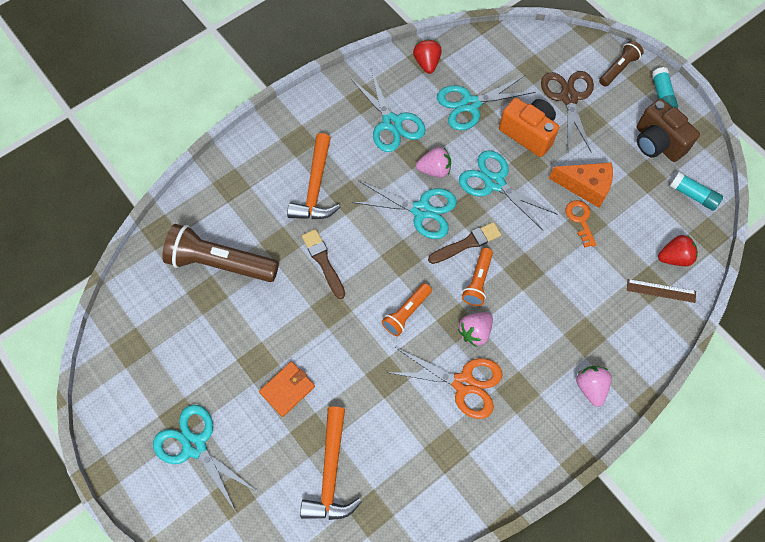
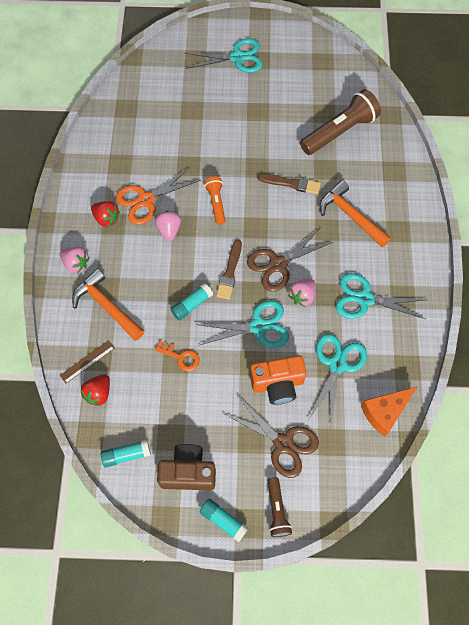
camera: 130 degrees right, 0 degrees up
(287, 389) = (228, 115): orange wallet -> none
(331, 472) = (163, 105): orange hammer -> orange hammer (107, 306)
(421, 210) = (278, 264): turquoise scissors -> brown scissors
(427, 63) = (400, 365): red strawberry -> red strawberry (106, 218)
(478, 281) = (198, 257): orange flashlight -> none
(527, 250) = (192, 305): none -> turquoise glue stick
(585, 187) = (201, 384): orange cheese -> orange cheese (385, 412)

